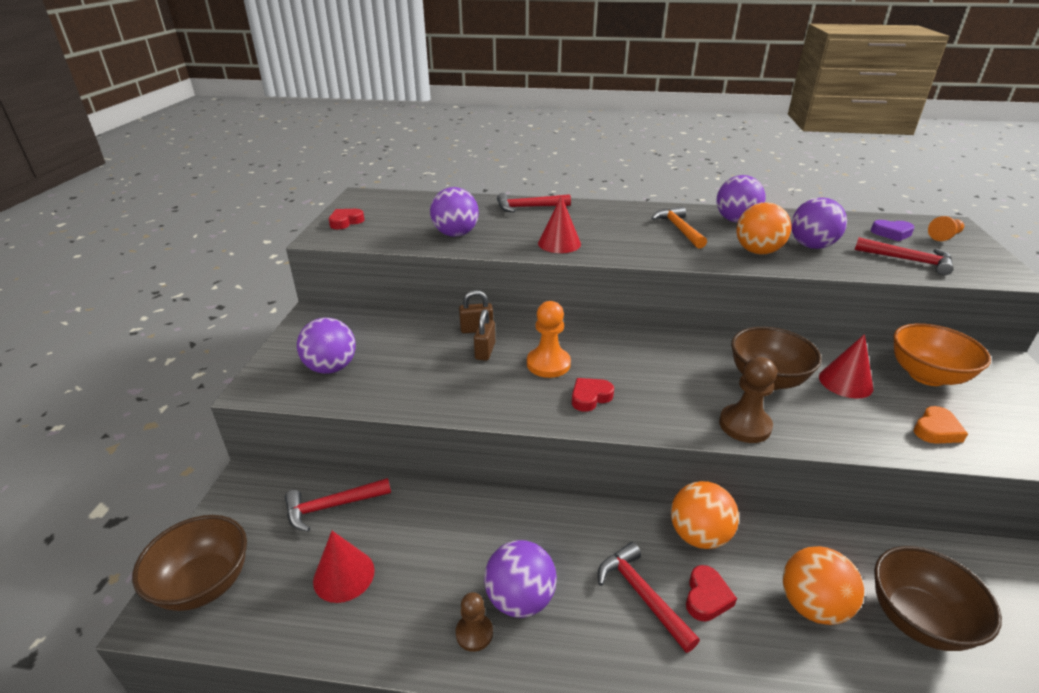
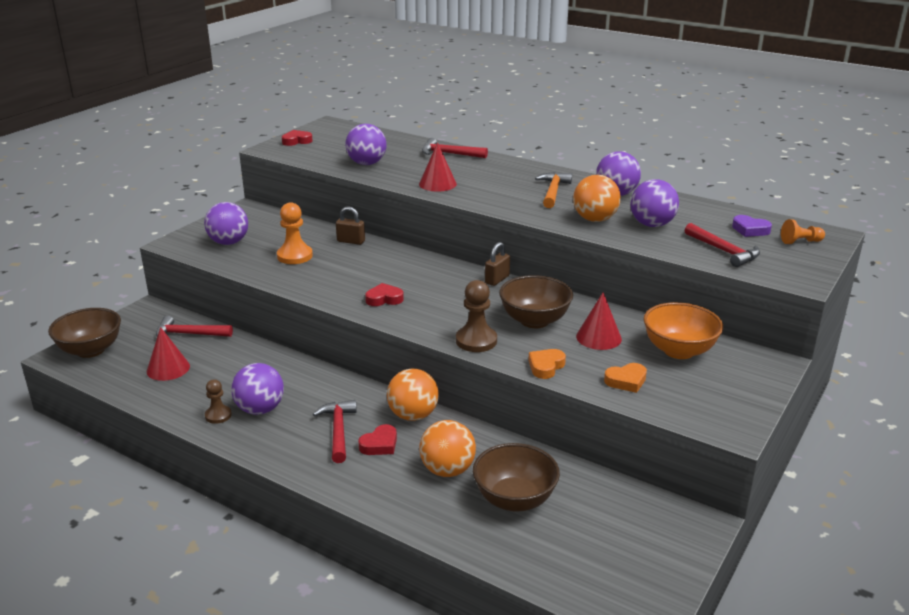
camera: 25 degrees right, 5 degrees down
(485, 351) = (341, 256): brown padlock -> brown padlock (497, 279)
(548, 364) = (378, 273): orange pawn -> orange pawn (295, 256)
(848, 437) = (546, 366): none -> orange heart

